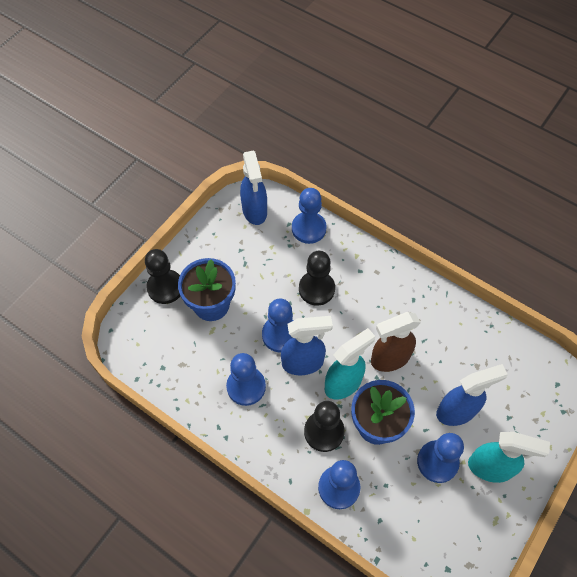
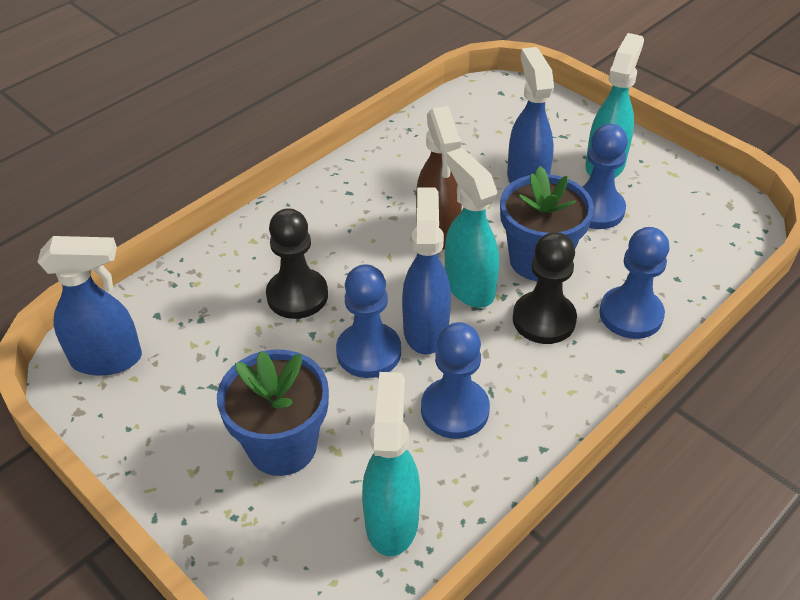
camera: 80 degrees left, 15 degrees down
(165, 287) = (220, 521): black pawn -> none
(173, 364) = (392, 519): none -> turquoise spray bottle
(308, 228) = (178, 290): blue pawn -> none

